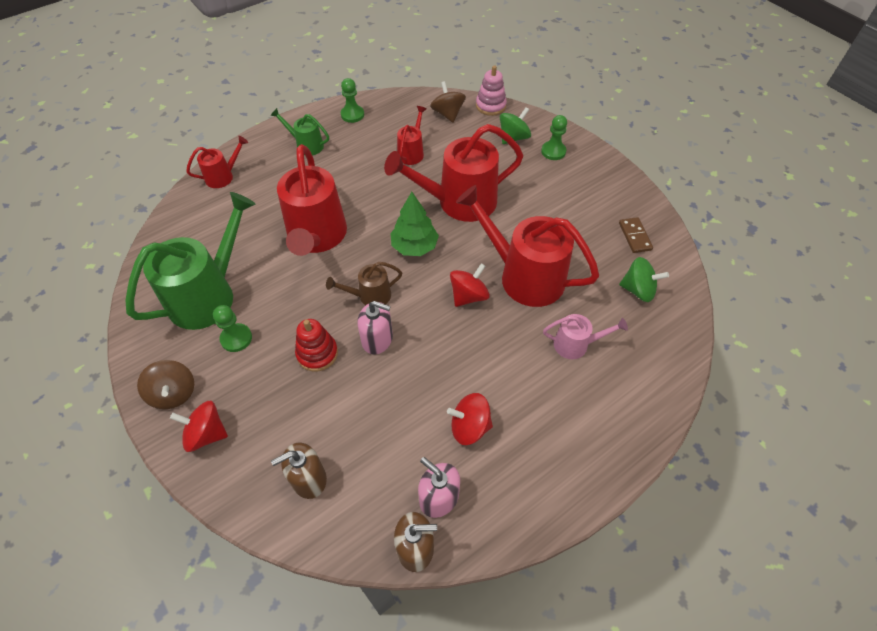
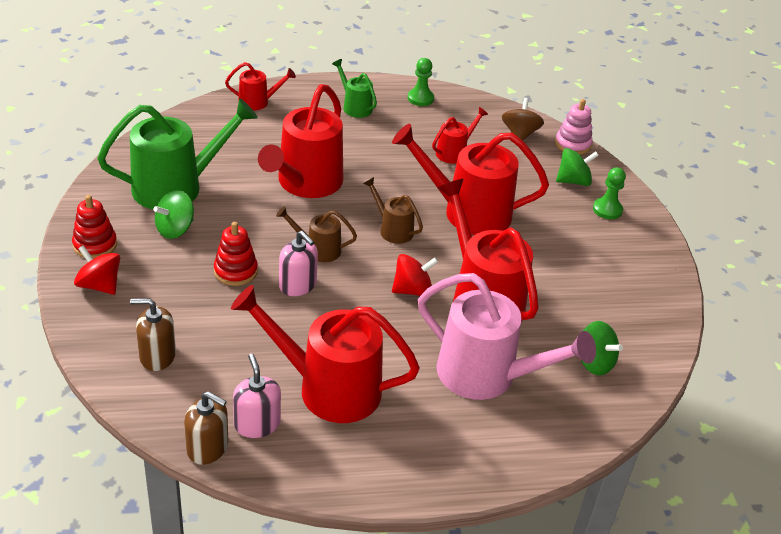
camera: 25 degrees right, 15 degrees down
(174, 393) = (95, 245): brown spinning top -> red stacking toy
(236, 338) = (175, 229): green pawn -> green spinning top
(414, 246) = (392, 229): green tree -> brown watering can
(469, 427) = (328, 388): red spinning top -> red watering can
(576, 344) = (487, 376): pink watering can -> pink watering can, size x2.03
(635, 236) = (632, 317): brown domino -> none

